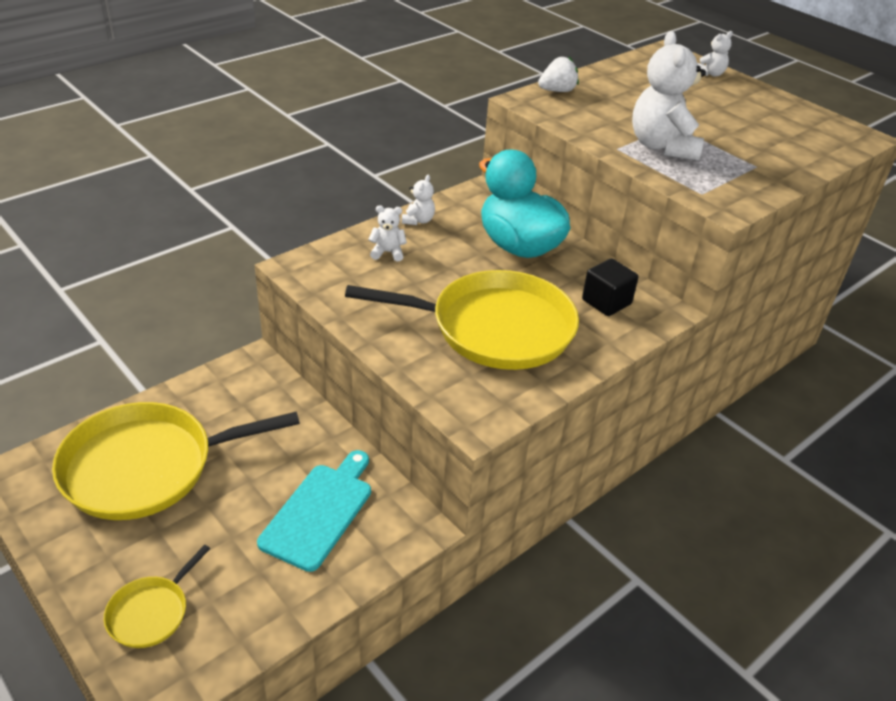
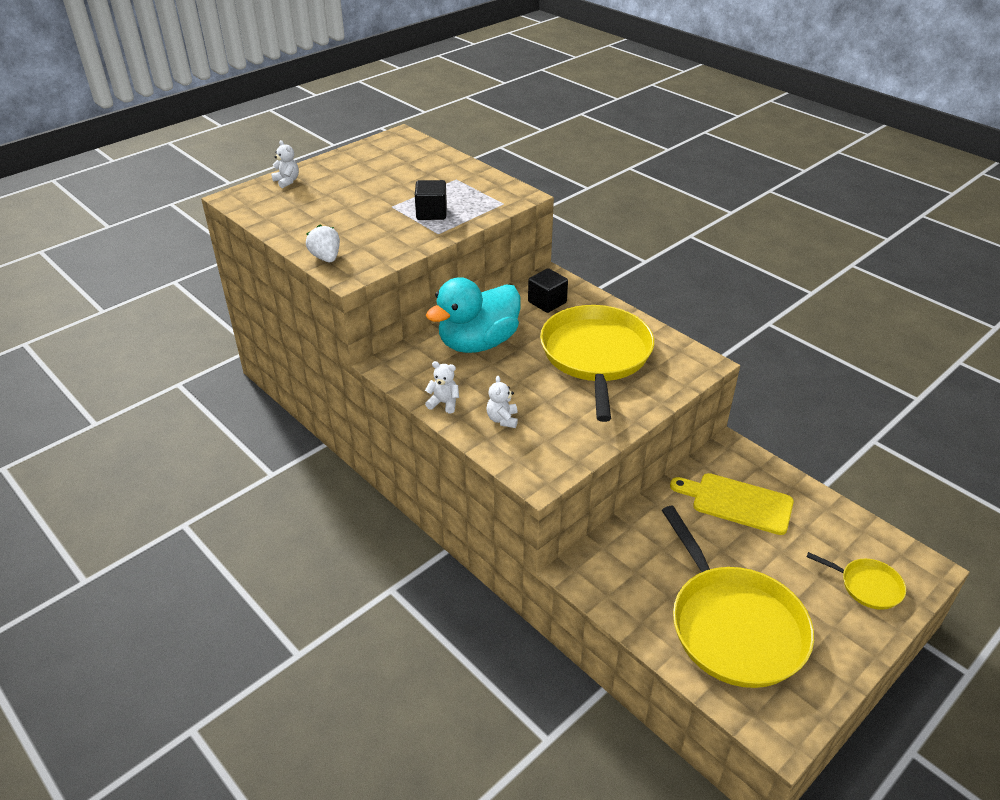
camera: 90 degrees left, 0 degrees up
(319, 512) = (737, 503): turquoise cutting board -> yellow cutting board
(662, 146) = (431, 213): white teddy bear -> black cube

